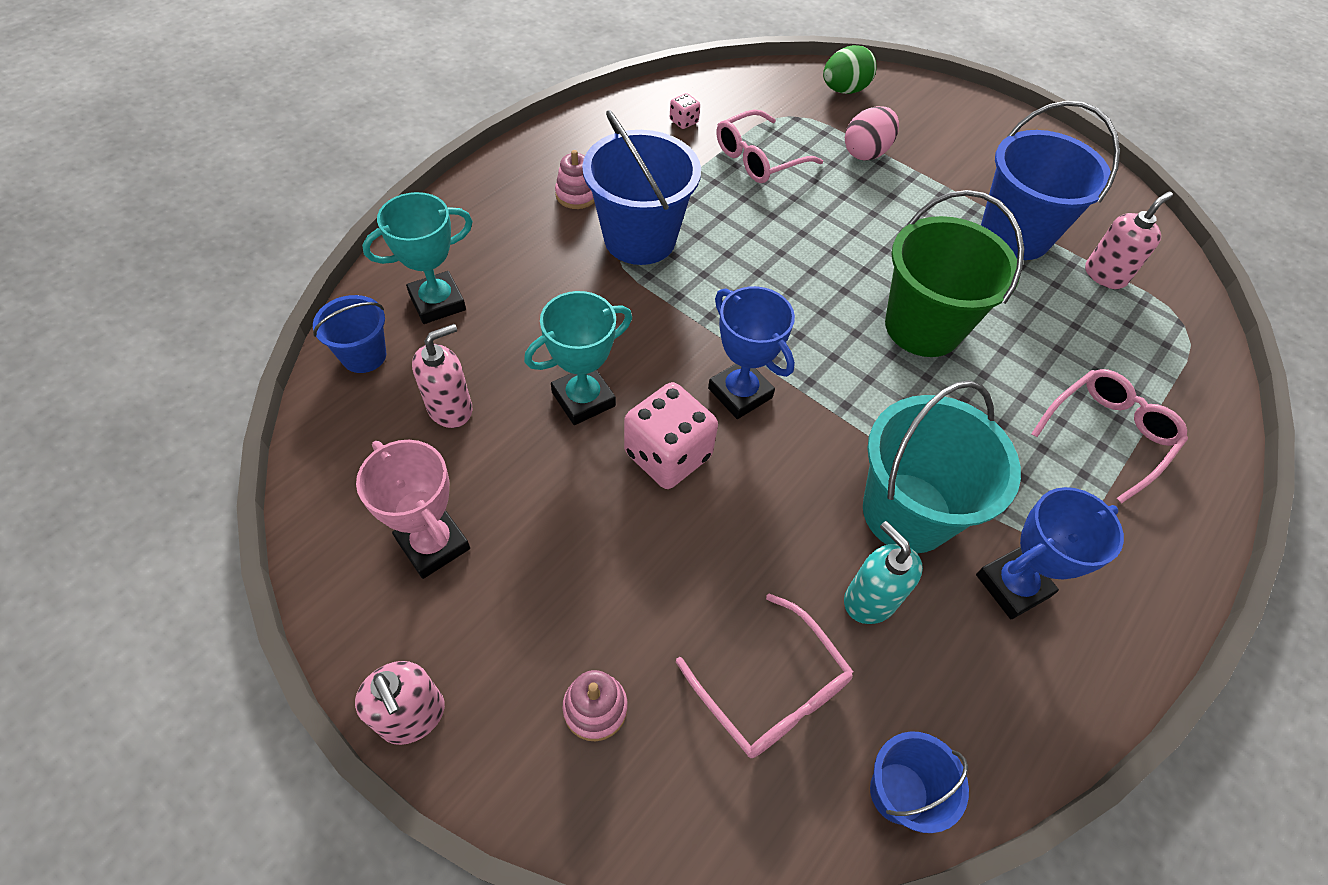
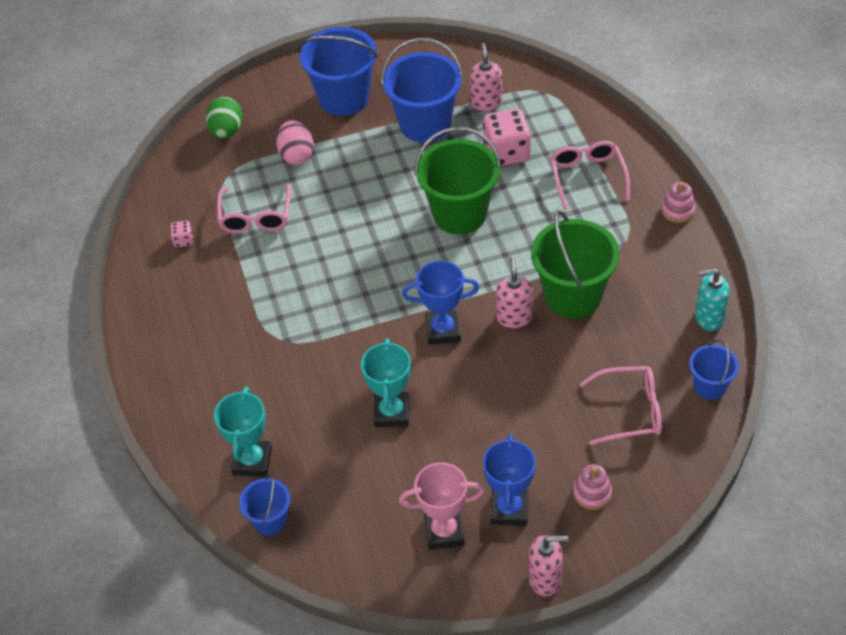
camera: 50 degrees left, 5 degrees down
(450, 408) = (349, 487): pink soap dispenser -> pink soap dispenser (514, 317)
(576, 195) = (209, 338): pink stacking toy -> pink stacking toy (678, 210)
(640, 239) = (279, 321): blue bucket -> blue bucket (344, 98)
(667, 455) = (461, 388): pink dice -> pink dice (506, 153)
(869, 600) = (610, 342): turquoise soap dispenser -> turquoise soap dispenser (708, 318)
(906, 512) = (572, 296): turquoise bucket -> green bucket
(1012, 585) = (642, 276): blue trophy -> blue trophy (509, 509)

